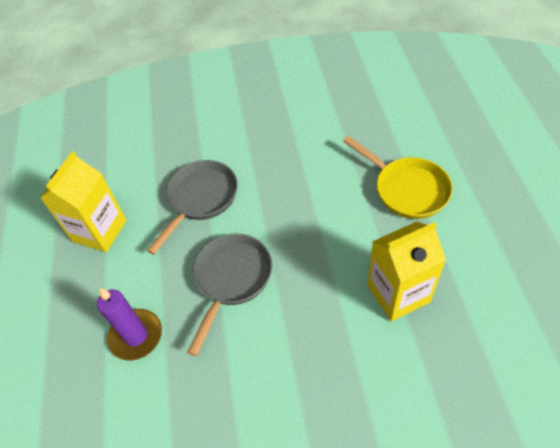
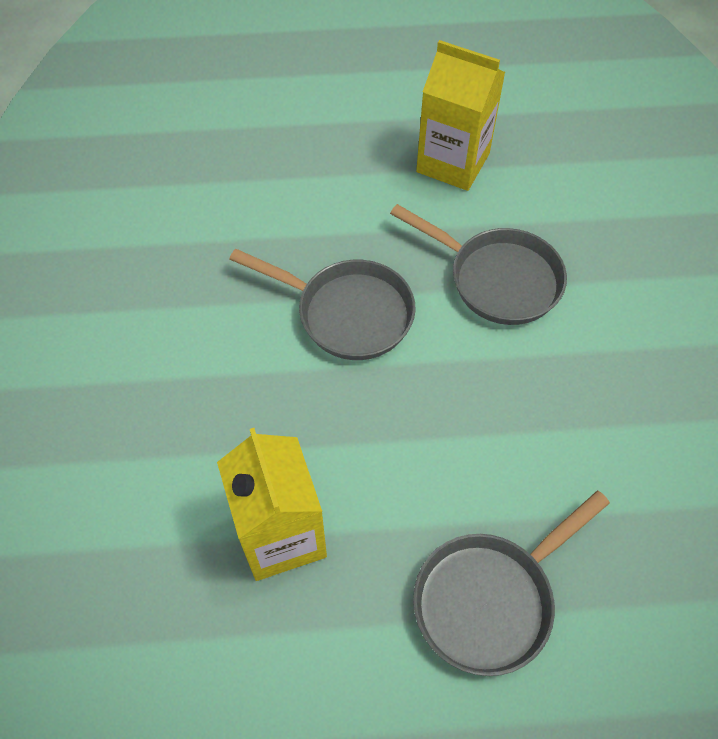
camera: 90 degrees right, 5 degrees up
(136, 336) = (285, 208): purple candle -> none
(406, 189) = (490, 599): yellow pan -> grey pan

